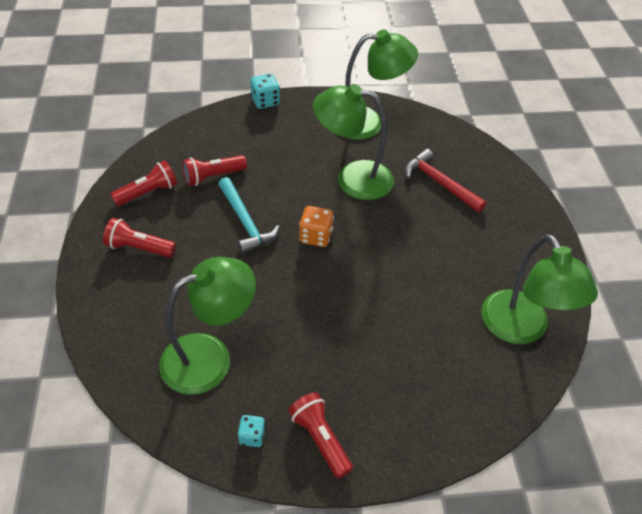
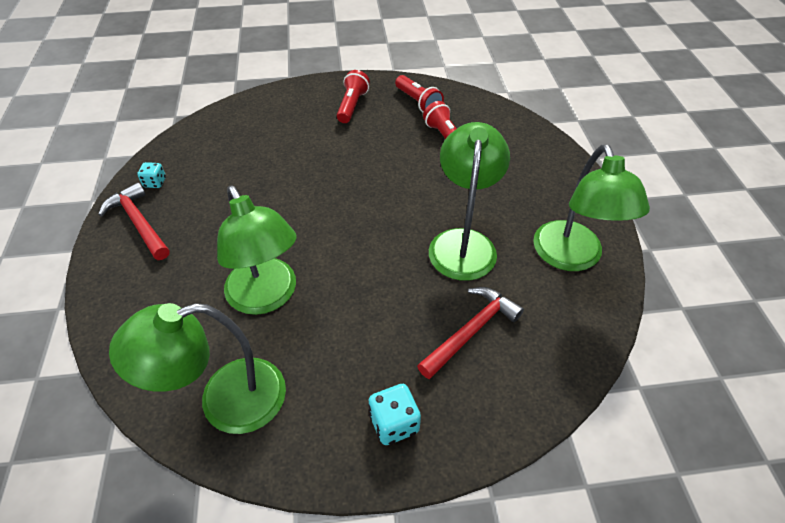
camera: 90 degrees right, 0 degrees up
(210, 357) = (234, 154): green lamp -> green lamp (267, 297)
(245, 222) = (386, 163): turquoise hammer -> none
(265, 101) = (576, 166): turquoise dice -> turquoise dice (394, 423)
(316, 236) = (370, 213): orange dice -> none
(320, 439) = (139, 223): red flashlight -> red hammer

